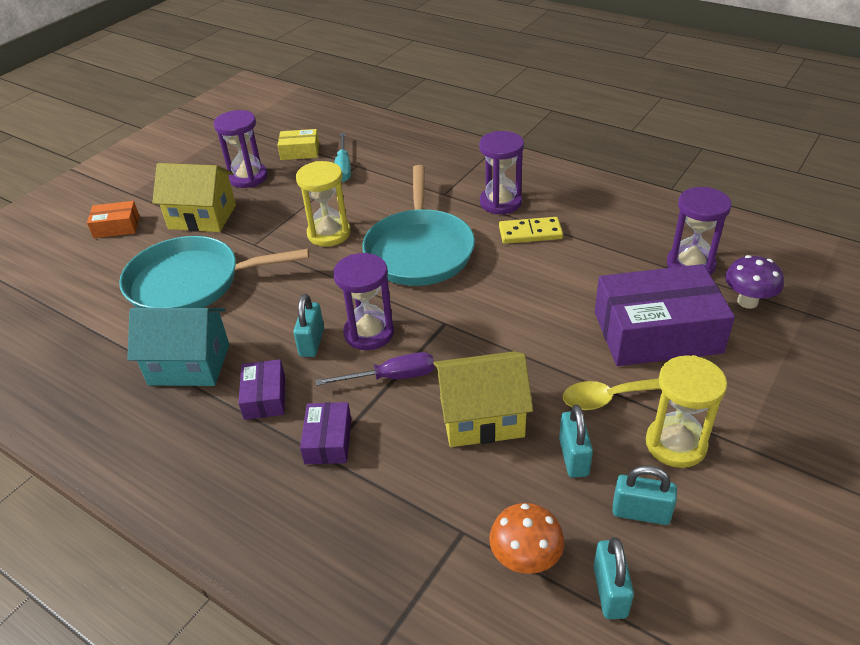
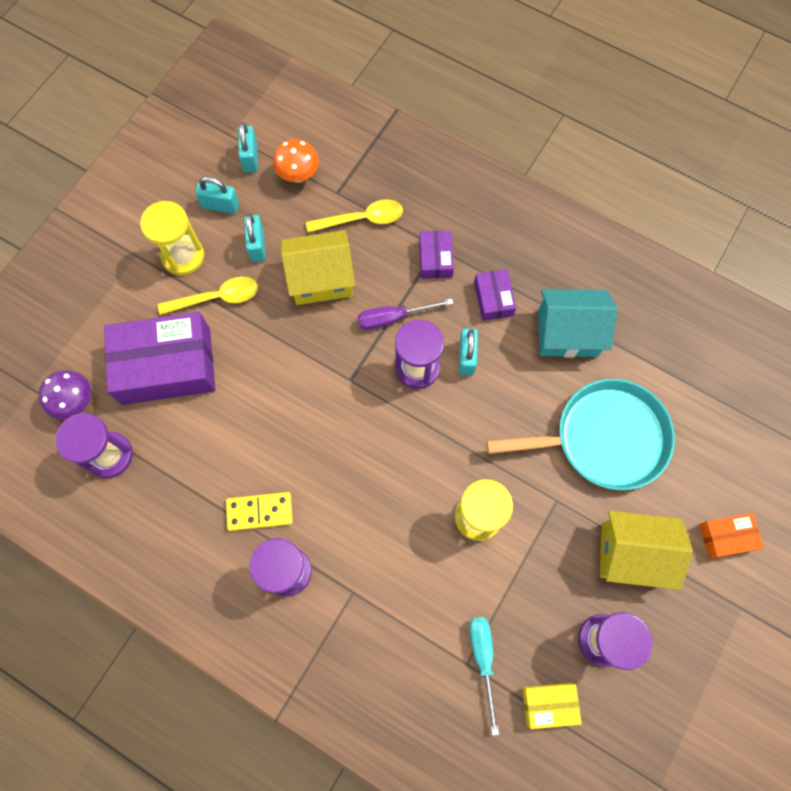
camera: 175 degrees right, 30 degrees up
(419, 250) = (377, 485): turquoise pan -> none
(425, 492) = (361, 219): none -> yellow spoon

